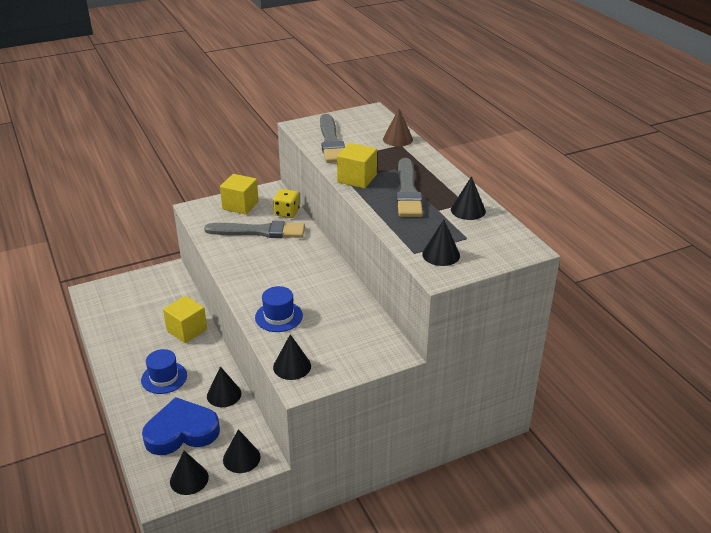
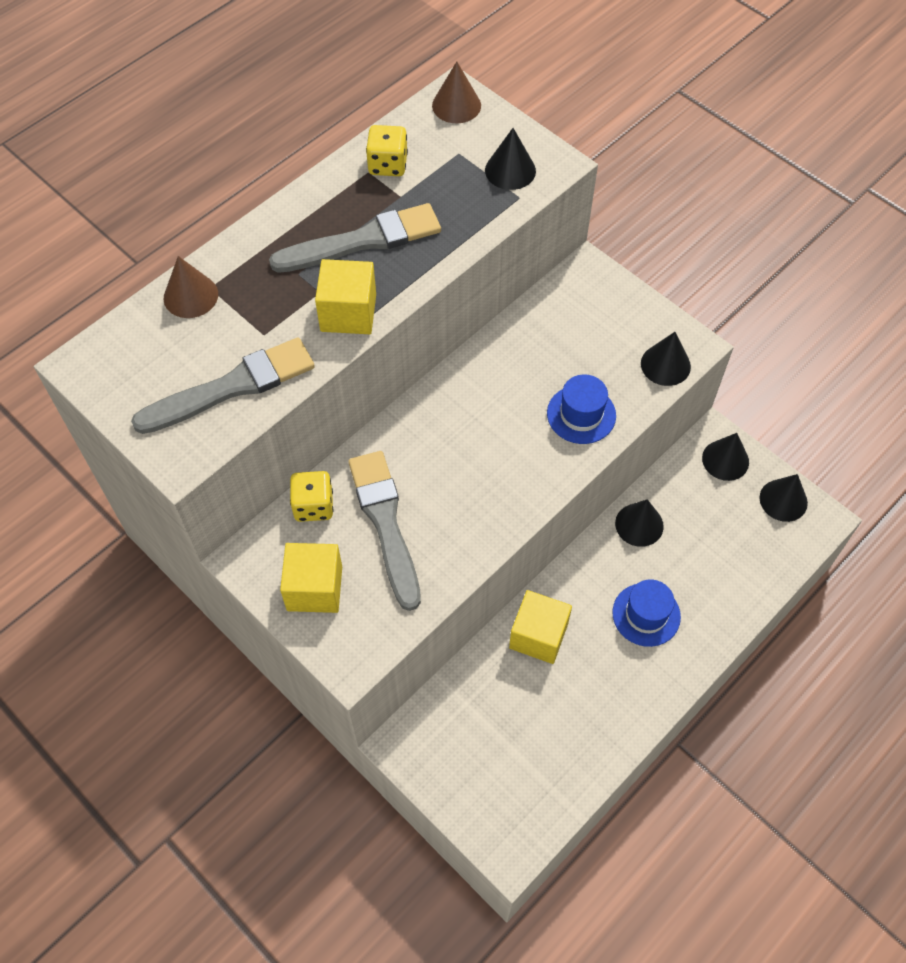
camera: 110 degrees left, 25 degrees up
(181, 432) = (723, 543): blue heart -> none
(468, 210) = (388, 164): black cone -> yellow dice
(515, 246) = (456, 105): none -> brown cone

